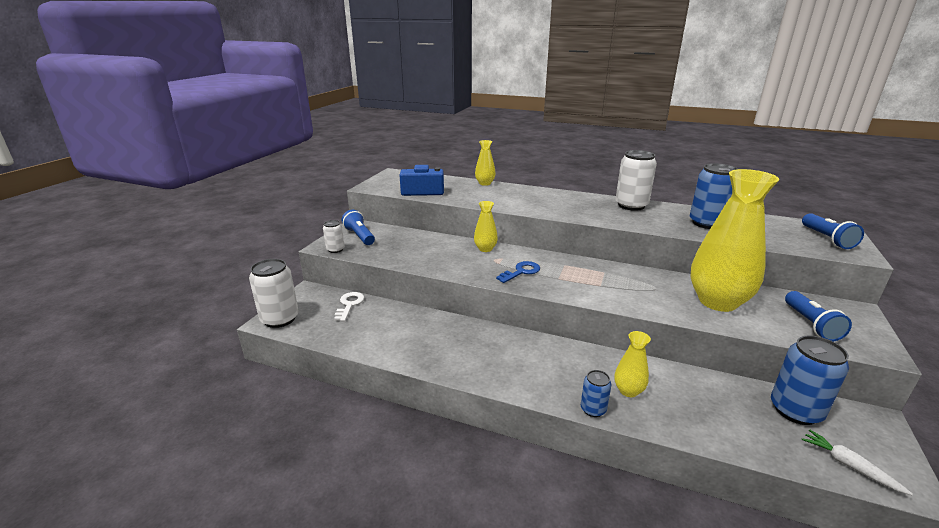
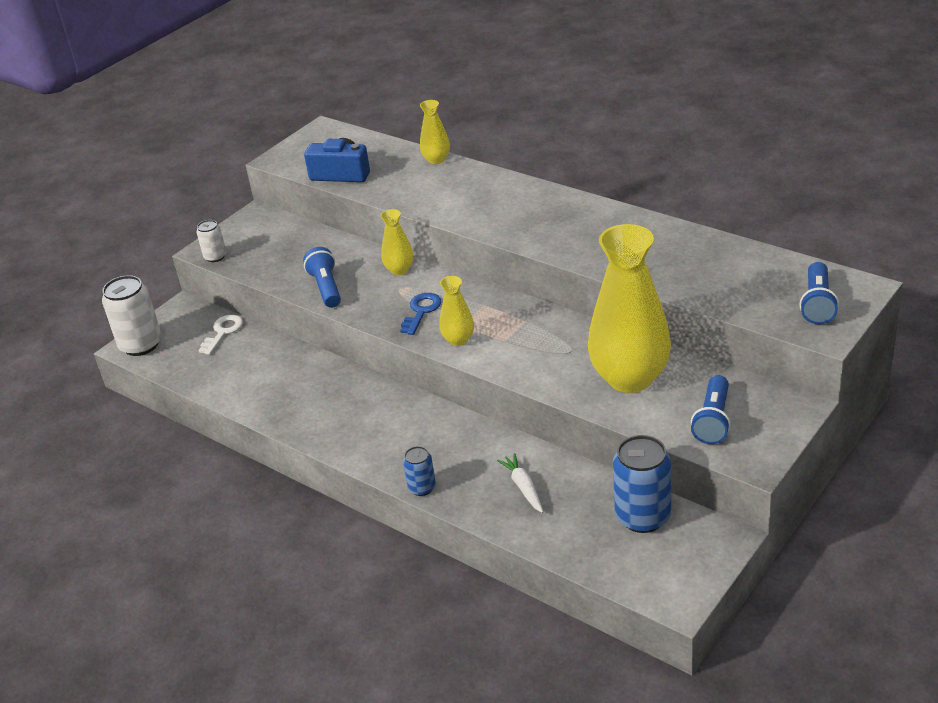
camera: 20 degrees right, 10 degrees up
(359, 236) = (252, 236): blue flashlight -> blue flashlight (326, 288)
(521, 272) = (421, 311): blue key -> blue key turned 45 degrees counterclockwise
(628, 391) = (475, 473): yellow vase -> yellow vase (458, 340)
(631, 205) = (608, 220): white can -> none
(707, 223) = (681, 262): blue can -> none
(849, 466) = (639, 575): white carrot -> white carrot (523, 487)

